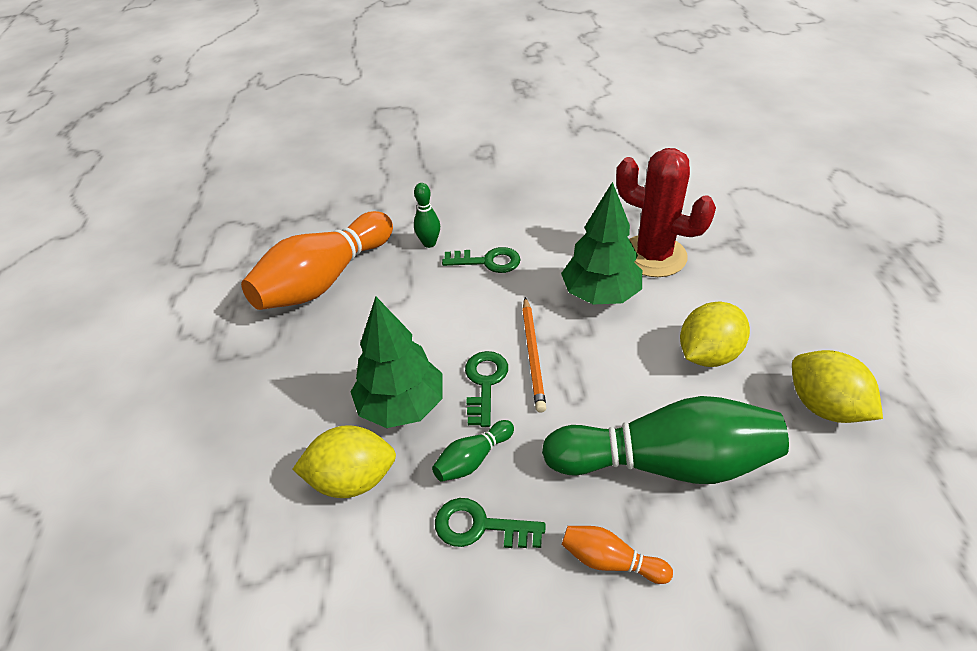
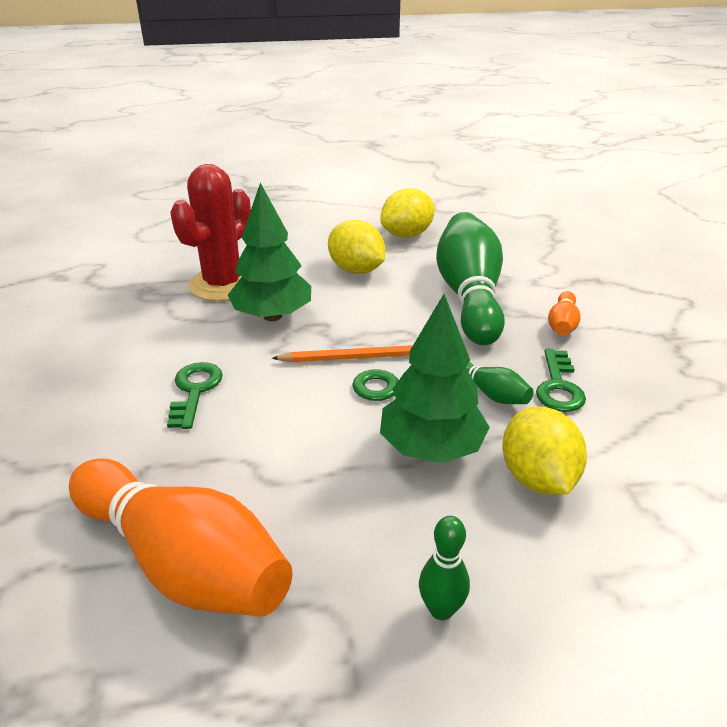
camera: 95 degrees left, 10 degrees down
(429, 243) = (135, 446): green bowling pin -> green bowling pin (441, 609)

